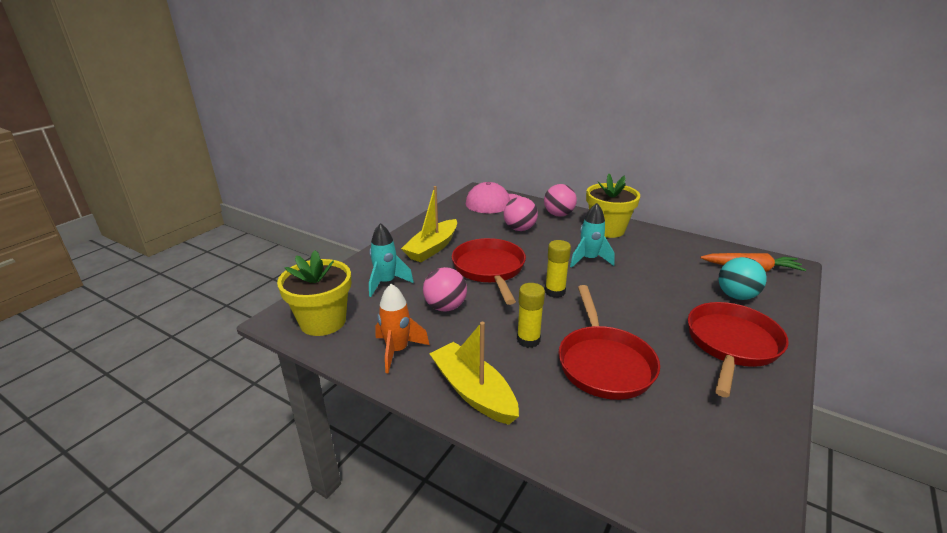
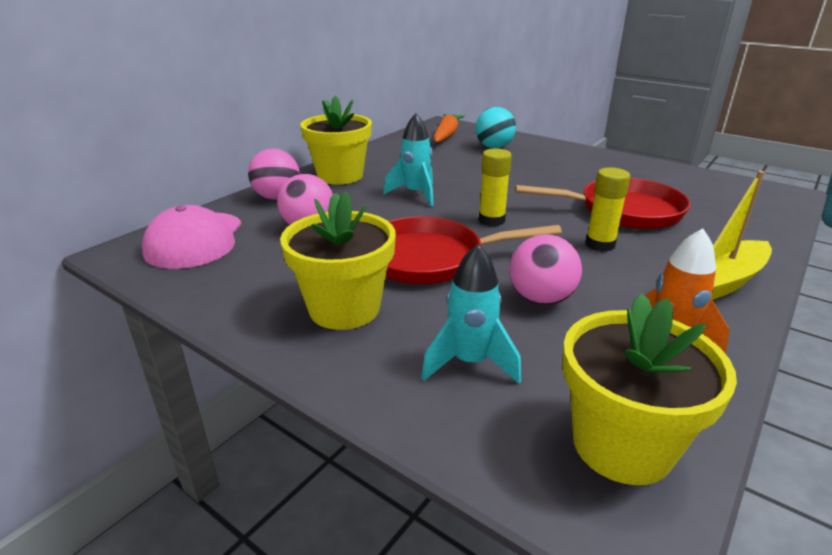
camera: 85 degrees left, 0 degrees up
(432, 248) = (344, 309): yellow boat -> yellow flower pot
(731, 345) = (571, 161): red pan -> none

